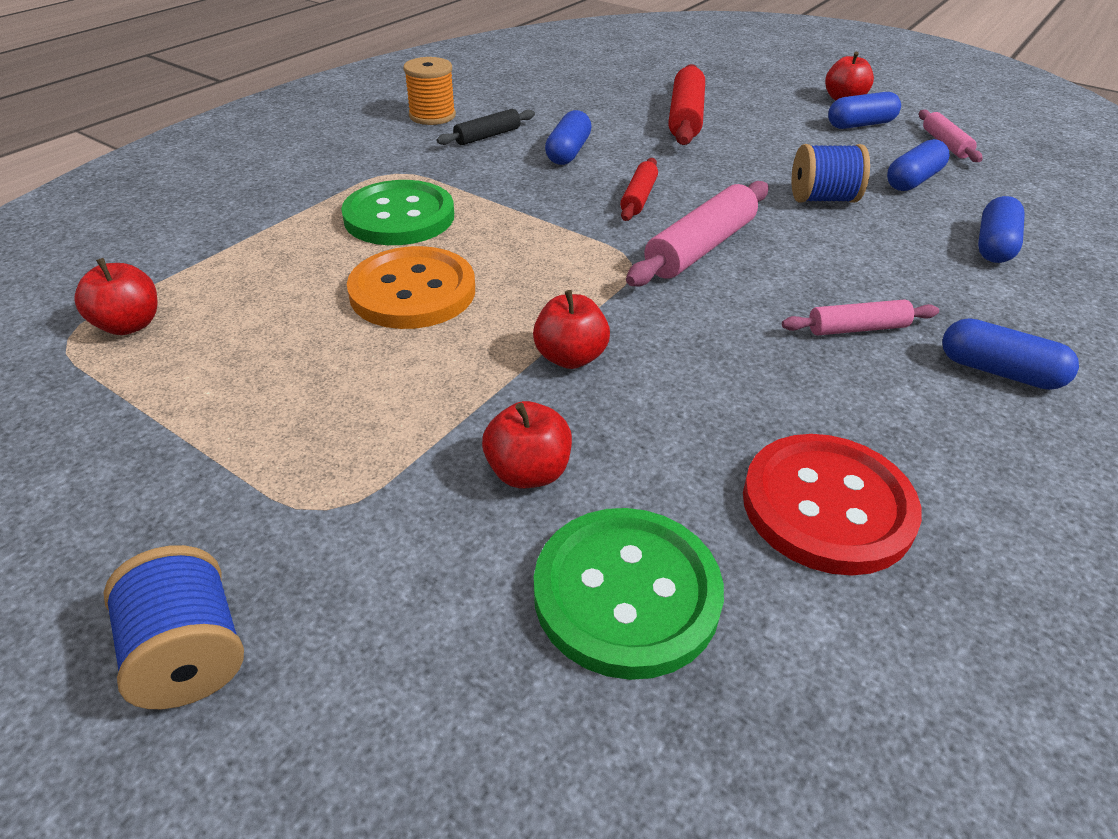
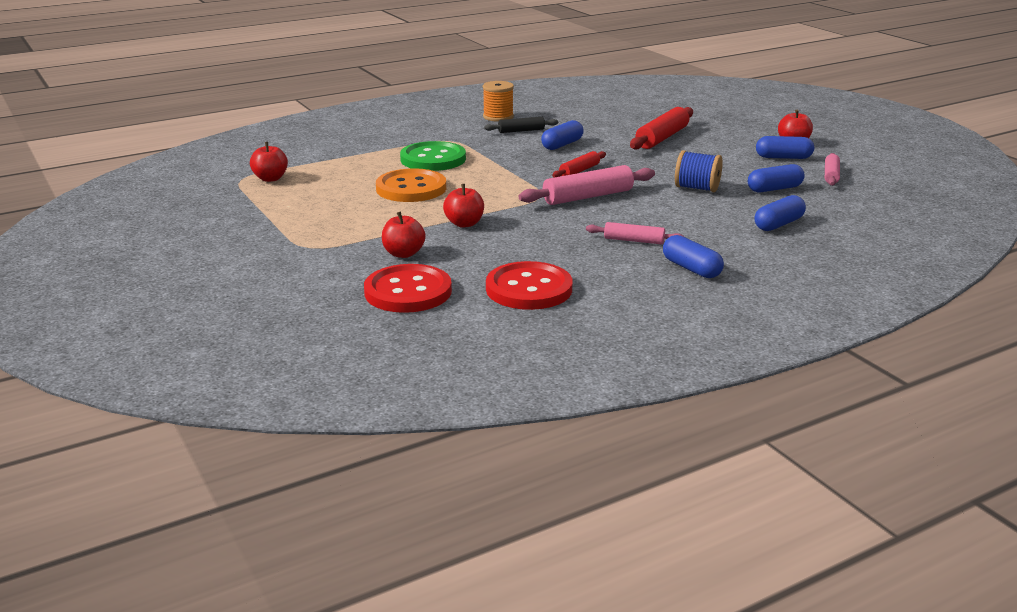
camera: 25 degrees right, 15 degrees down
(190, 654) = (231, 270): blue spool -> none
(626, 593) = (408, 292): green button -> red button

